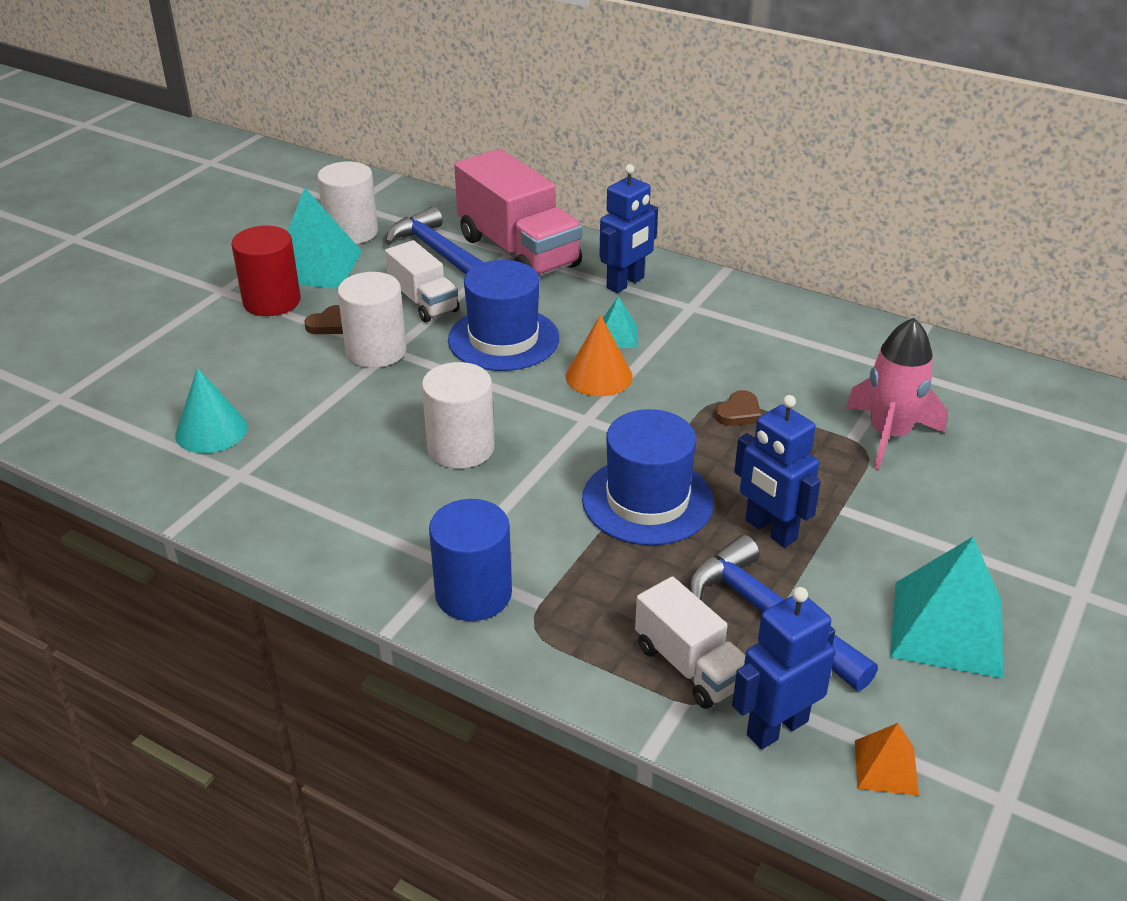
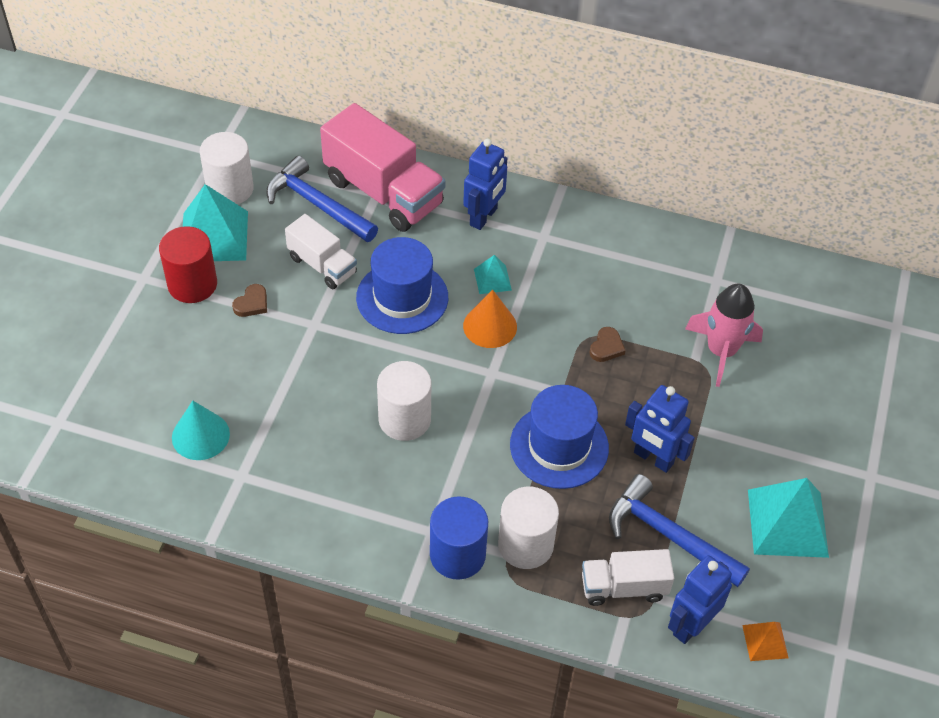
camera: 15 degrees left, 15 degrees up
(376, 351) = (302, 327): white cylinder -> white cylinder (525, 545)
(690, 666) = (623, 587): white truck -> white truck turned 135 degrees clockwise

